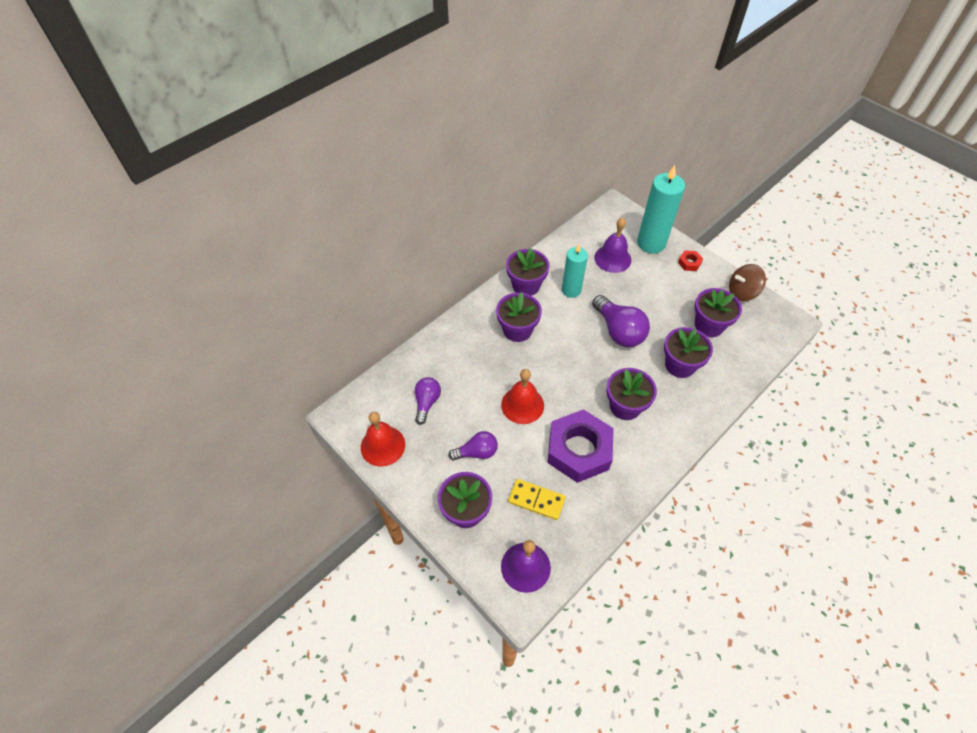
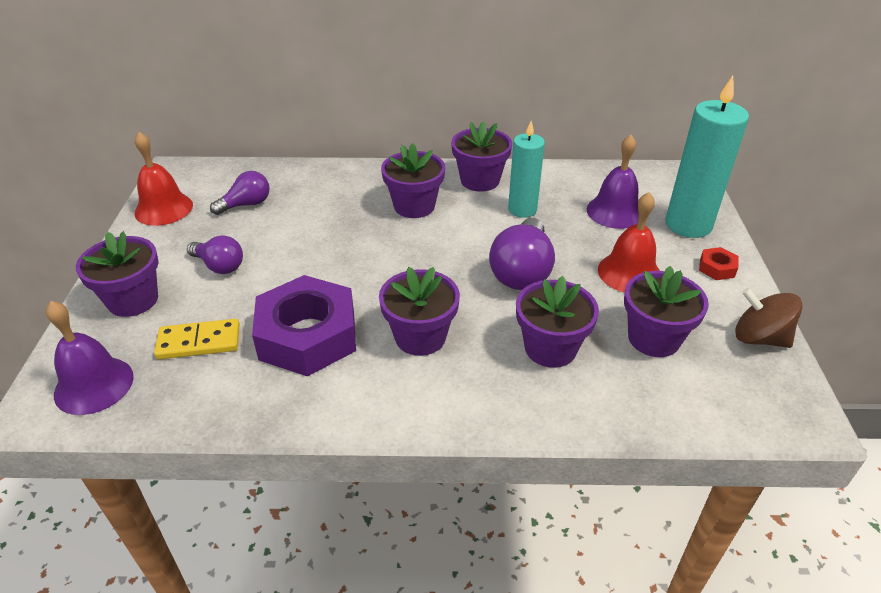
camera: 45 degrees right, 15 degrees down
(522, 405) = (320, 261): red bell -> red bell (629, 273)
(536, 500) = (199, 342): yellow domino -> yellow domino turned 75 degrees counterclockwise

